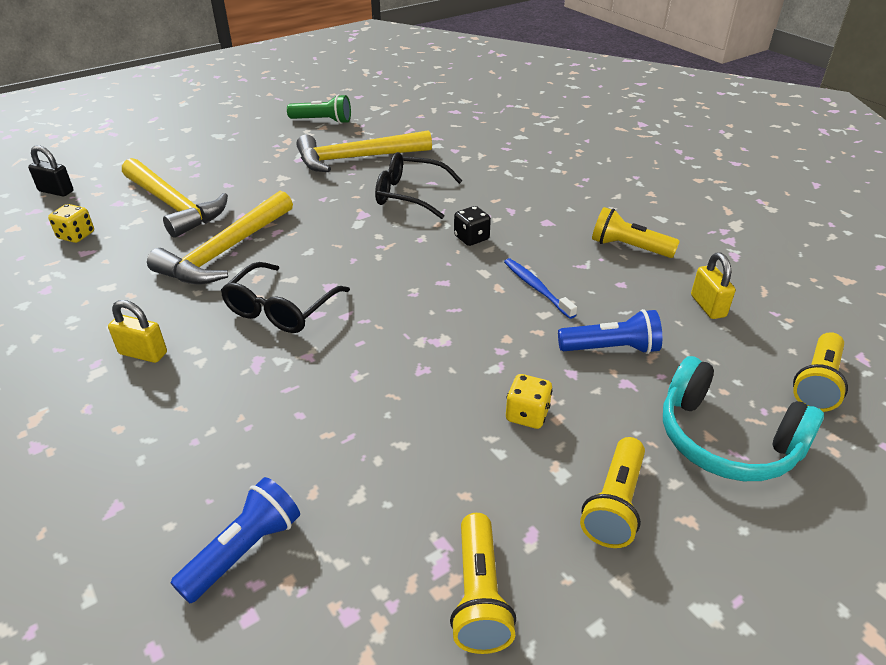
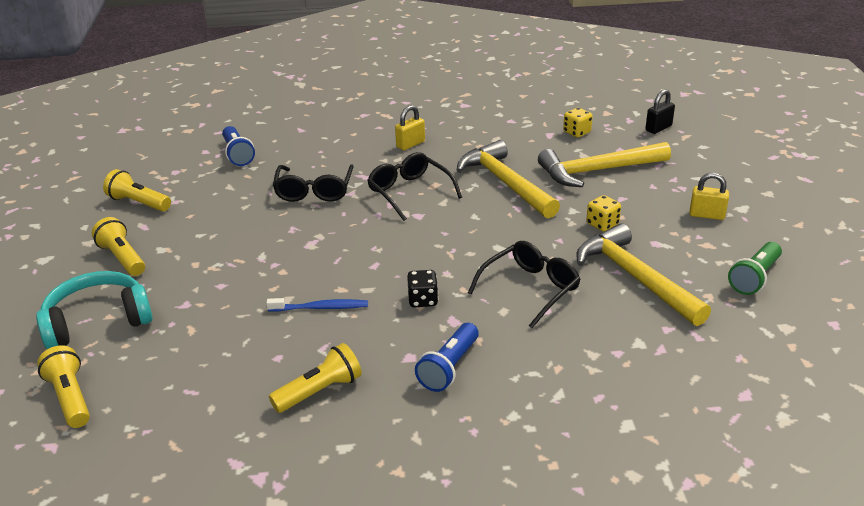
camera: 120 degrees right, 5 degrees down
(320, 392) = (314, 191): none -> black glasses
(357, 158) = (635, 278): yellow hammer -> yellow hammer turned 45 degrees counterclockwise
(527, 415) = (211, 254): yellow dice -> yellow dice (602, 224)
(611, 348) = (220, 313): blue flashlight -> blue flashlight (449, 367)
(708, 306) = (199, 393): yellow padlock -> yellow padlock (706, 215)

